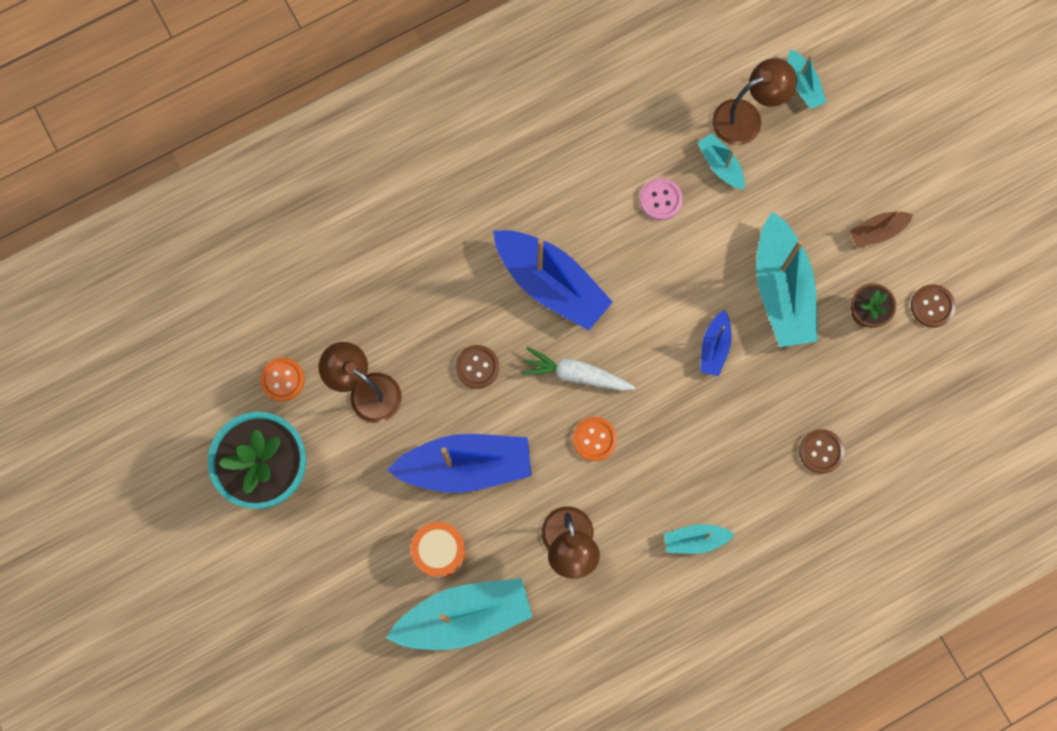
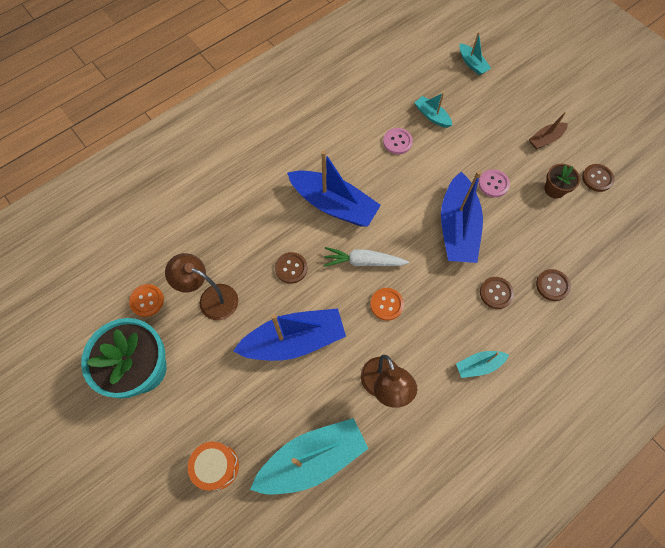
camera: 10 degrees left, 10 degrees down
(439, 551) = (284, 409): orange drum -> orange drum (217, 466)
(714, 347) = (457, 227): blue boat -> blue boat, size x2.04
(742, 449) = (496, 293): none -> brown button
(746, 117) = (441, 87): brown lamp -> none
(781, 290) = (493, 184): turquoise boat -> pink button

